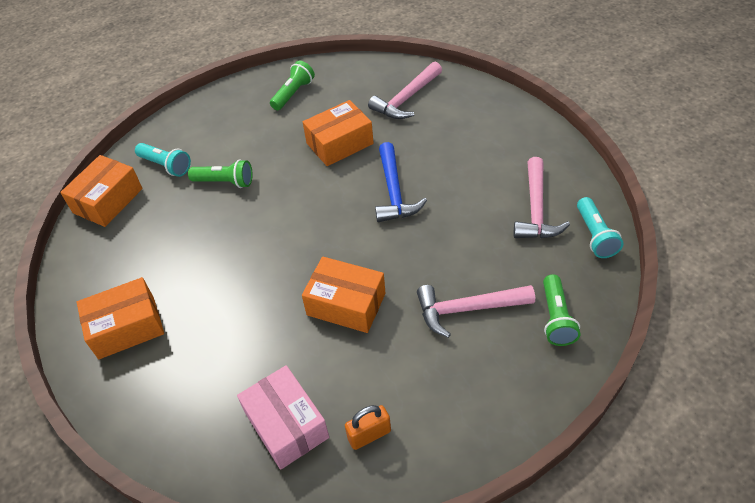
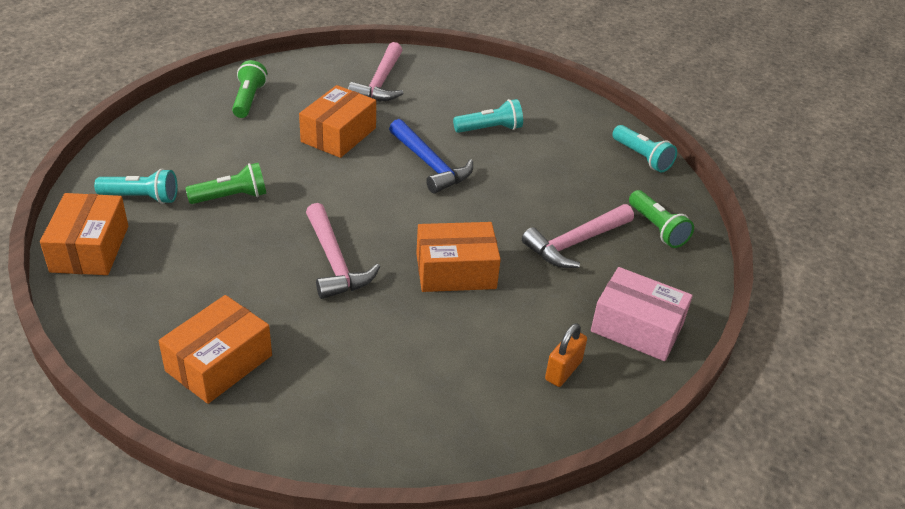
camera: 35 degrees left, 10 degrees down
(286, 425) = (475, 390): pink box -> pink box (637, 328)
(469, 168) = (490, 129): none -> turquoise flashlight
(536, 209) = (576, 149): pink hammer -> pink hammer (335, 262)

